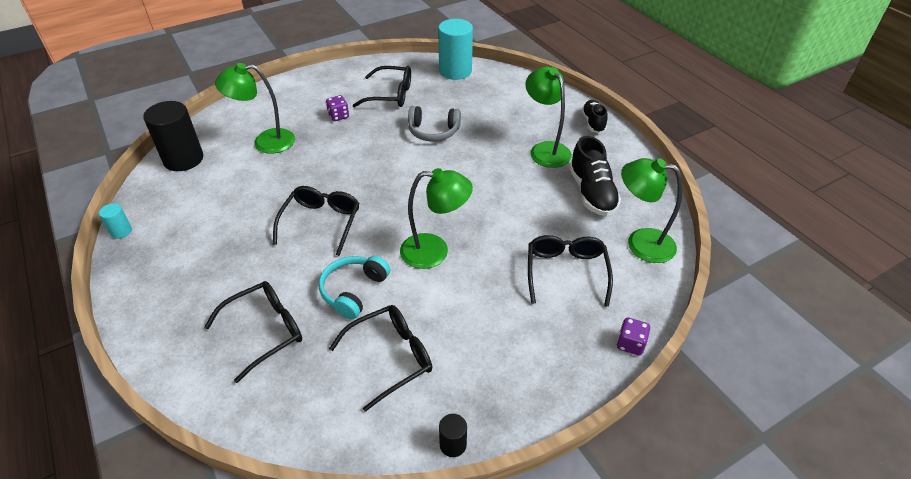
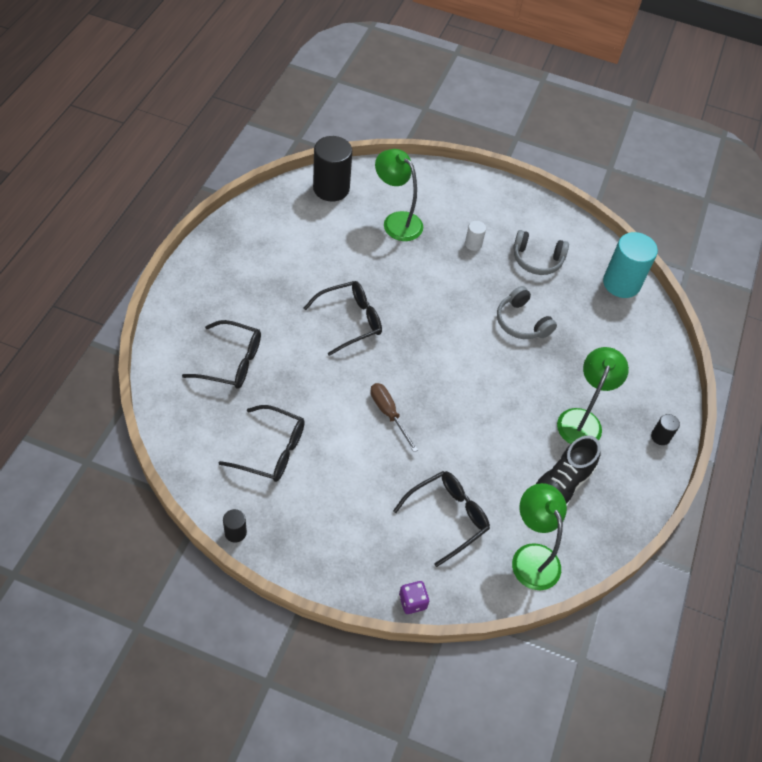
camera: 45 degrees right, 10 degrees up
(121, 231) = (238, 214): turquoise cylinder -> none
(338, 116) = (473, 244): purple dice -> white cylinder
(354, 291) = (307, 388): turquoise headphones -> none
(390, 95) = (537, 259): black glasses -> grey headphones
(435, 251) = (388, 413): green lamp -> brown screwdriver
(593, 122) = (660, 437): black shoe -> black cylinder

